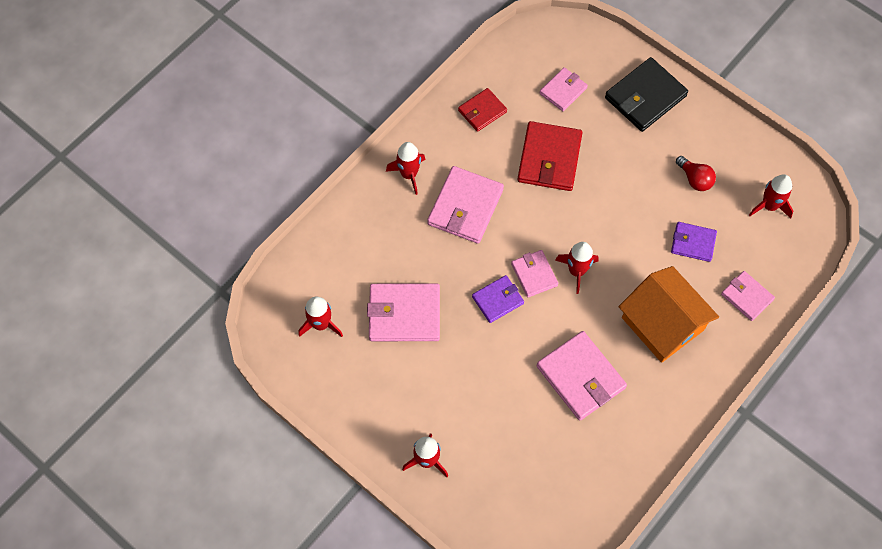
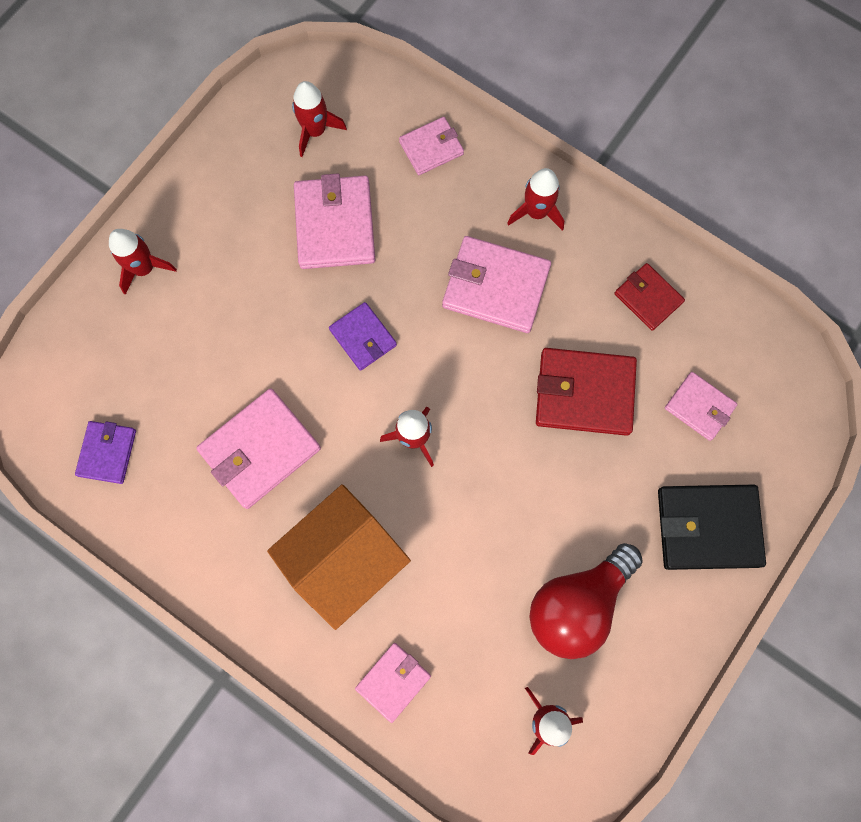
camera: 85 degrees right, 10 degrees up
(534, 274) = (403, 382): pink wallet -> pink wallet (431, 148)
(645, 97) = (708, 527): black wallet -> black wallet turned 45 degrees counterclockwise
(693, 243) = (472, 601): purple wallet -> purple wallet (107, 453)
(694, 179) = (577, 604): red light bulb -> red light bulb, size x1.94

